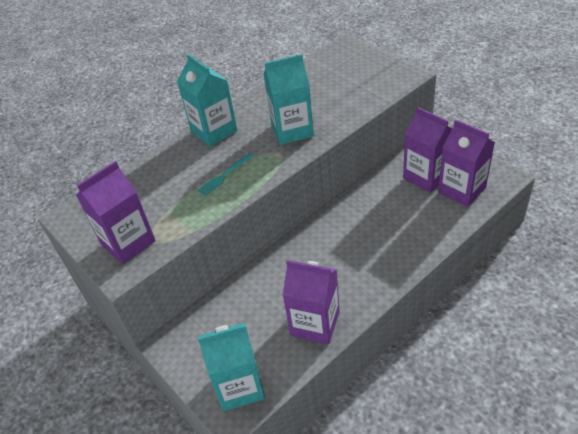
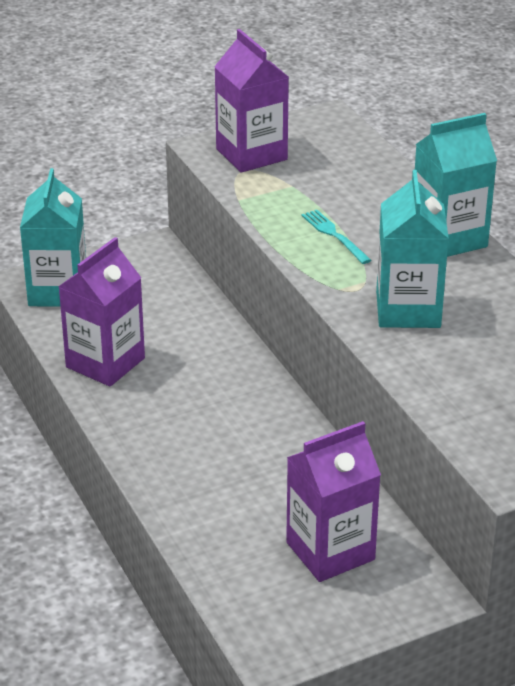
camera: 100 degrees right, 10 degrees down
(461, 190) = (272, 584): purple carton -> none

